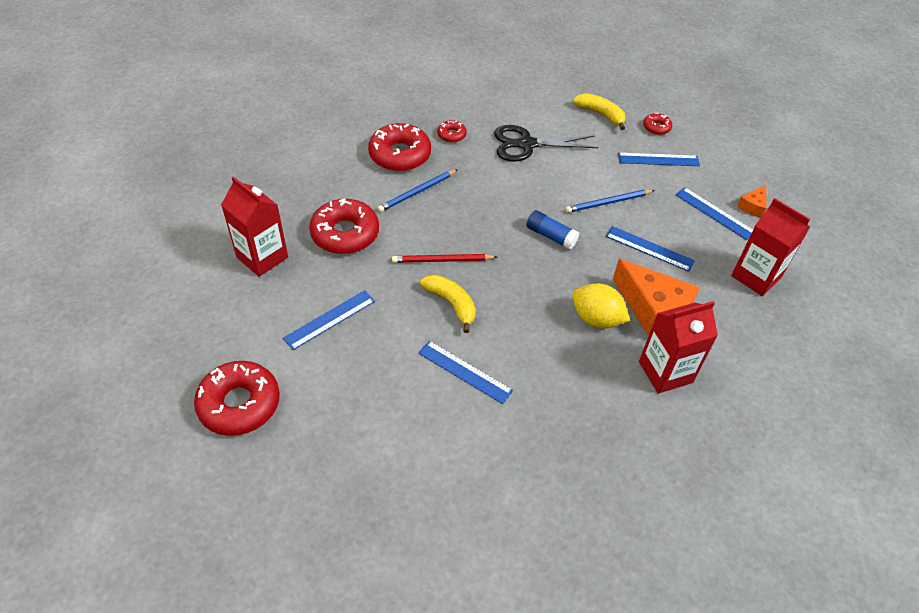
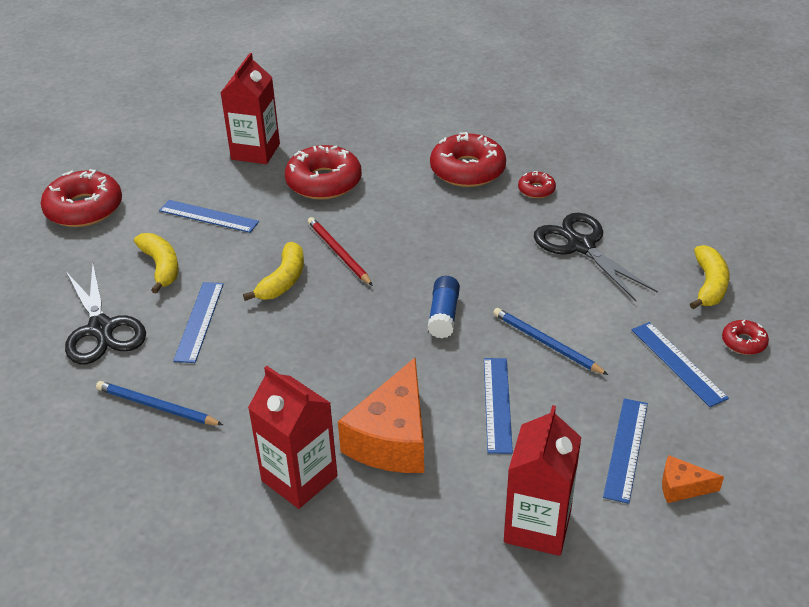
camera: 65 degrees right, 10 degrees down
(375, 374) = (161, 267): none -> yellow banana
(417, 192) = (422, 201): blue pencil -> blue pencil (156, 406)
(429, 440) = (101, 329): none -> black scissors
(596, 319) = (341, 393): yellow lemon -> none

